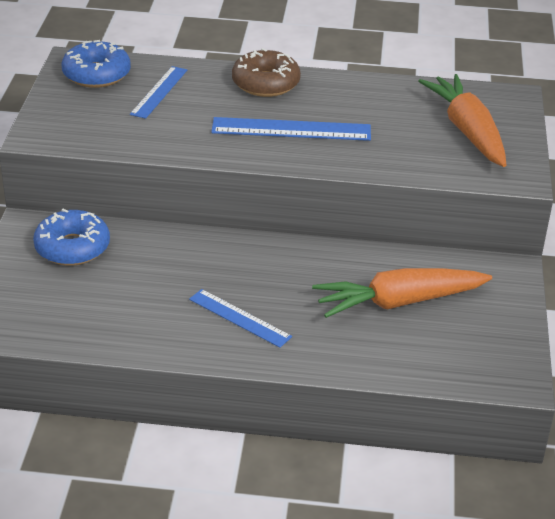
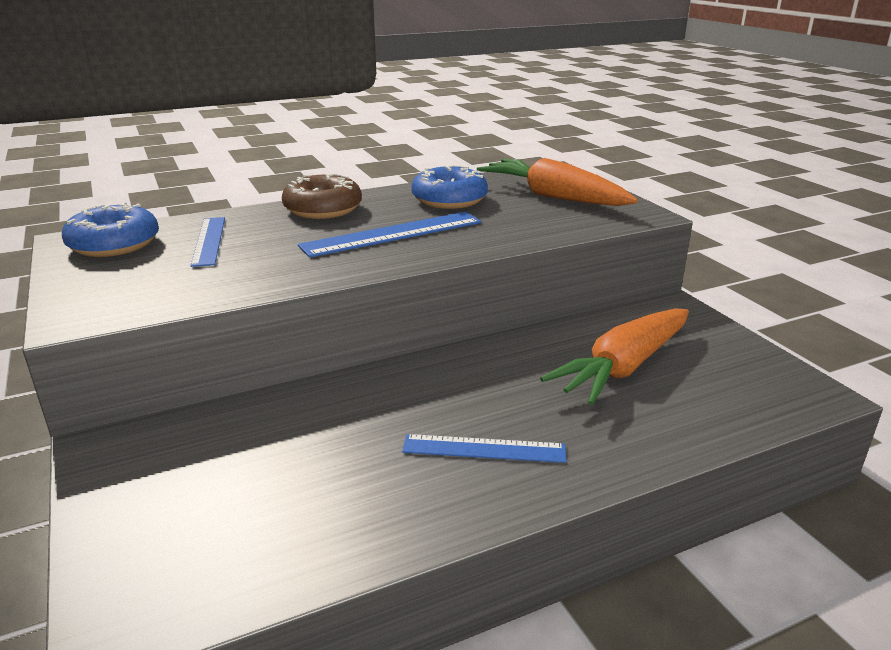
camera: 30 degrees left, 10 degrees down
(72, 247) = (189, 450): blue donut -> blue donut (449, 200)

